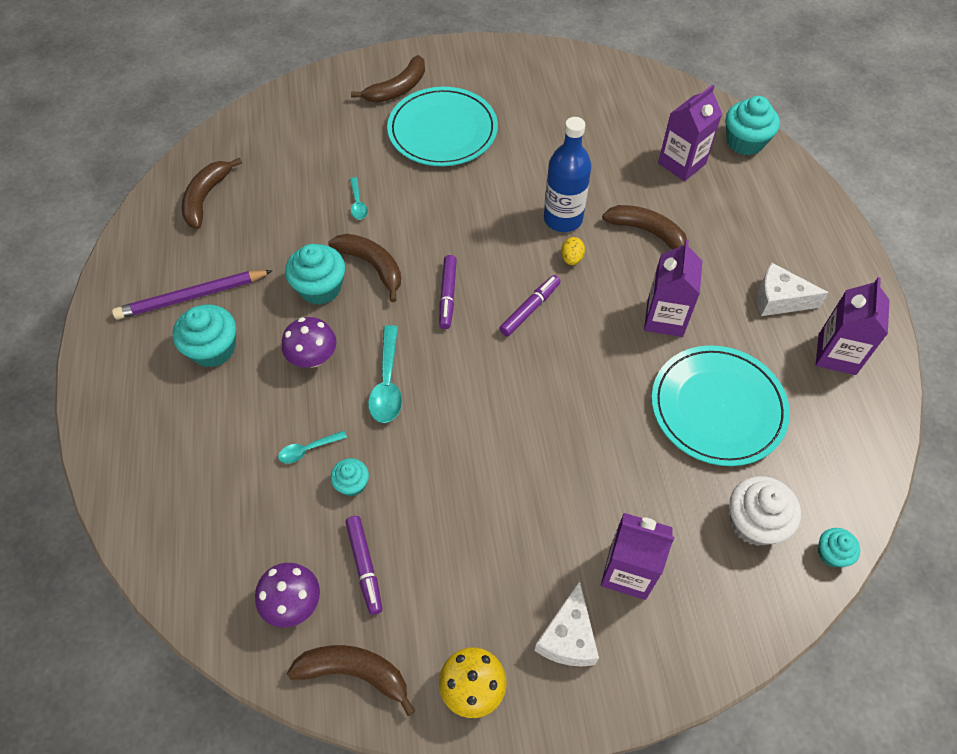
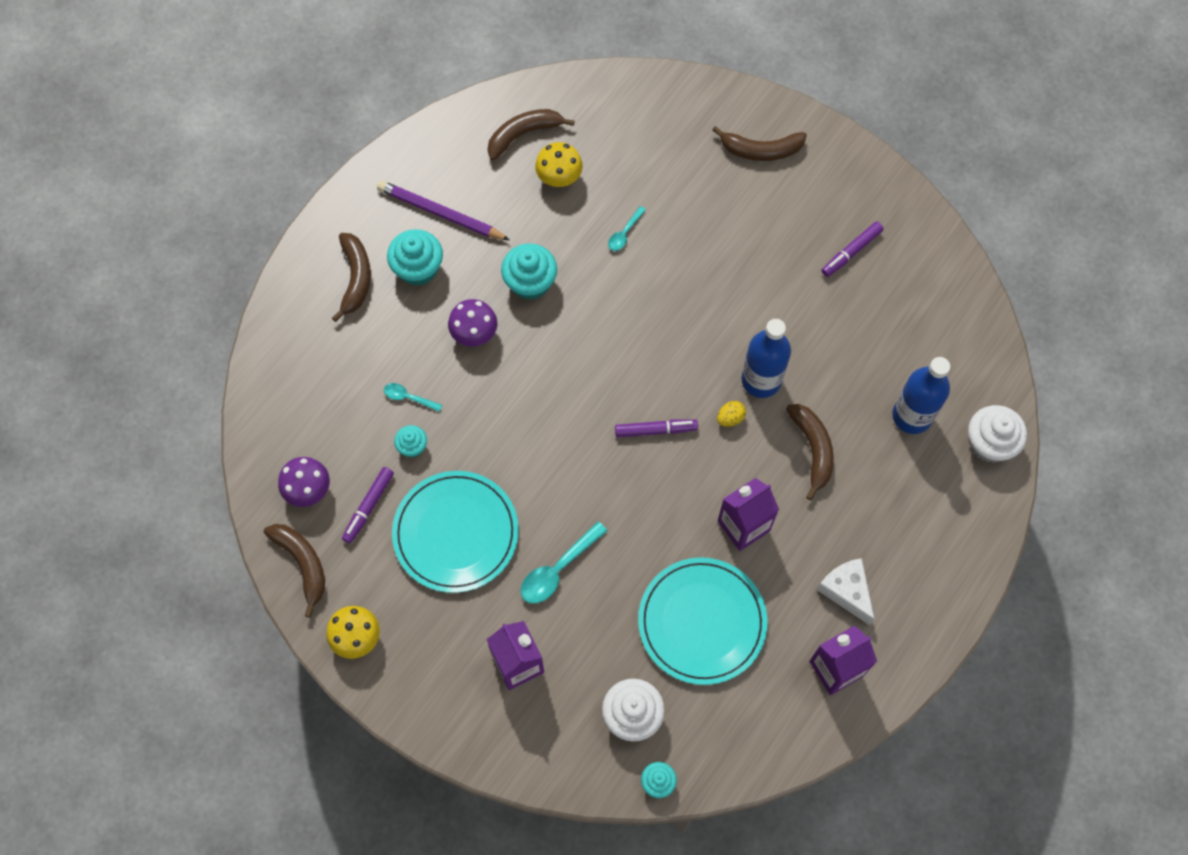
camera: 45 degrees right, 10 degrees up
(266, 205) = (559, 177): none -> yellow mushroom
(372, 266) = (582, 296): brown banana -> brown banana (355, 278)
(387, 383) = (502, 397): turquoise spoon -> turquoise spoon (558, 569)
(442, 130) = (755, 221): turquoise plate -> turquoise plate (456, 533)
(448, 295) = (610, 367): purple marker -> purple marker (851, 252)
(568, 636) = (440, 664): white cheese -> none
(681, 163) = (912, 416): purple carton -> blue bottle
(745, 142) = (989, 443): turquoise cupcake -> white cupcake

